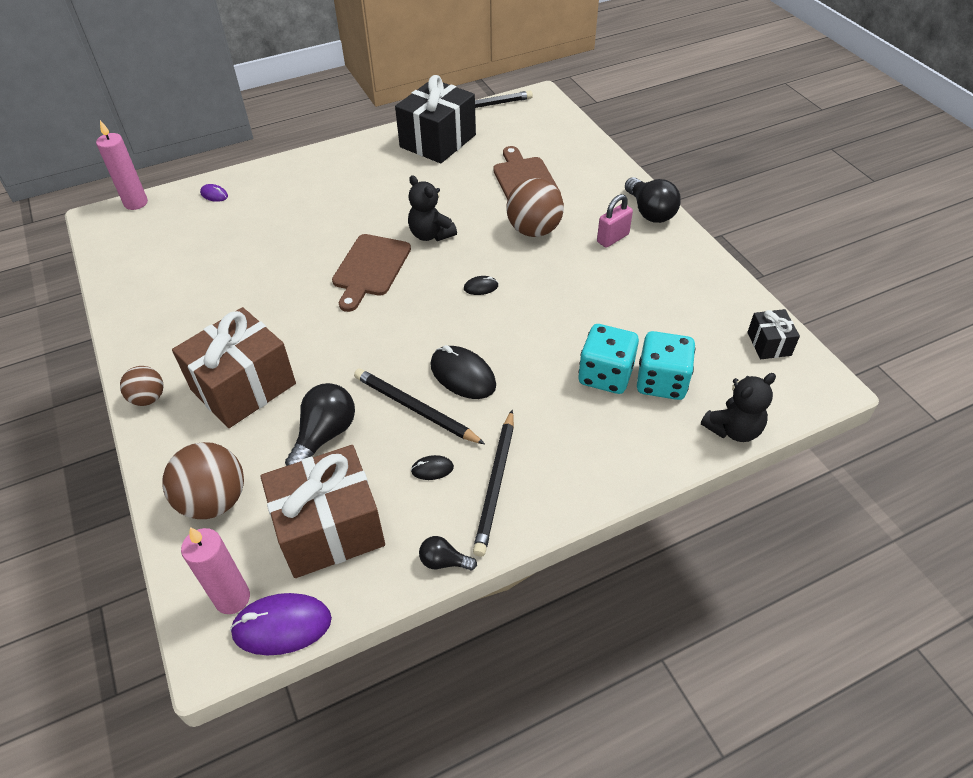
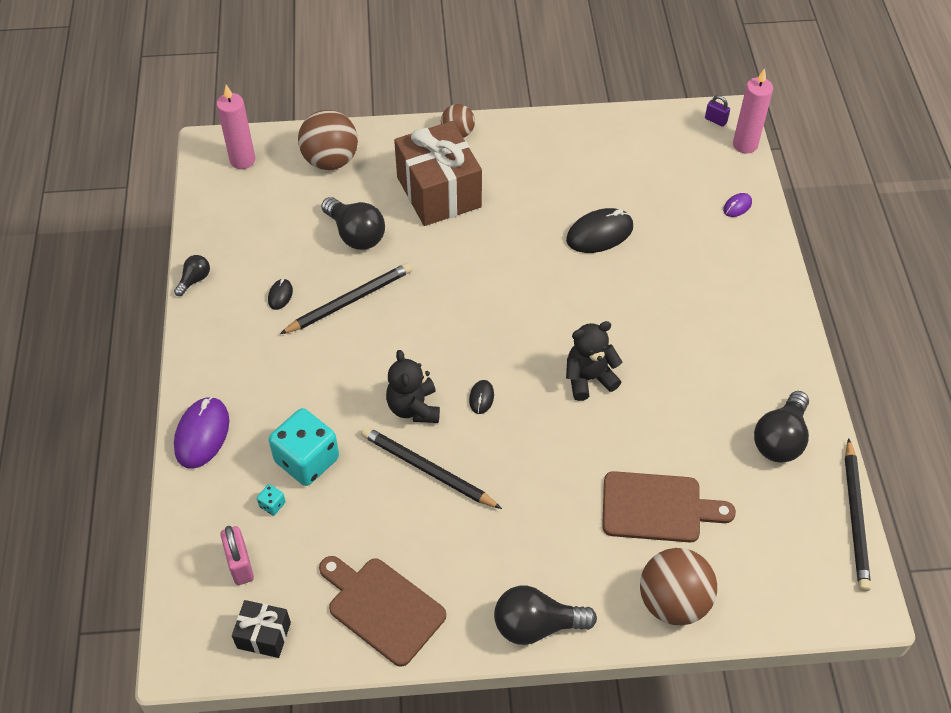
camera: 110 degrees right, 5 degrees up
(105, 224) = (715, 120): none -> purple padlock
(282, 626) = (205, 182): purple mouse -> purple mouse (202, 434)
(330, 529) = (264, 220): brown gift -> none
(370, 268) = (554, 311): brown cutting board -> brown cutting board (382, 608)
(438, 141) = (780, 439): black gift -> black light bulb
(463, 375) = (369, 346): black mouse -> black mouse (599, 234)
(496, 484) = (240, 333): black pencil -> black pencil (427, 470)
(534, 230) = (554, 481): brown ball -> brown ball (673, 601)
(612, 238) = (504, 558): pink padlock -> pink padlock (240, 564)
(661, 382) = (272, 504): turquoise dice -> turquoise dice, size x0.40
(733, 429) = (185, 538): black teddy bear -> black teddy bear (414, 408)

